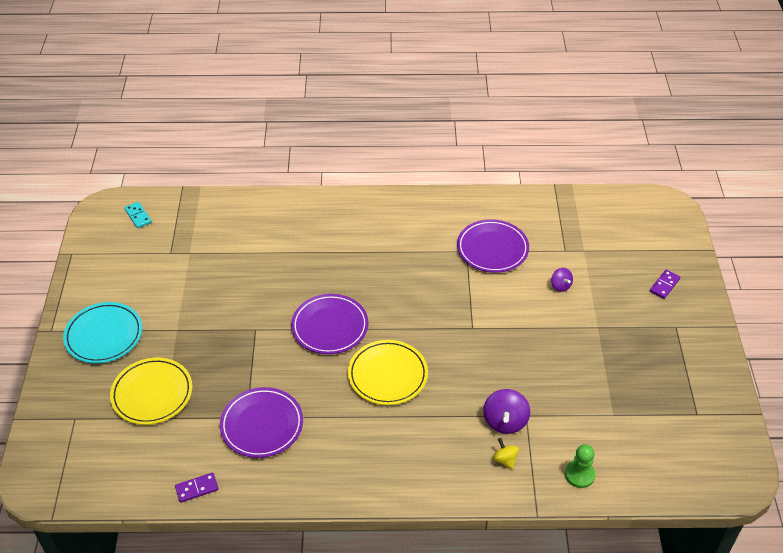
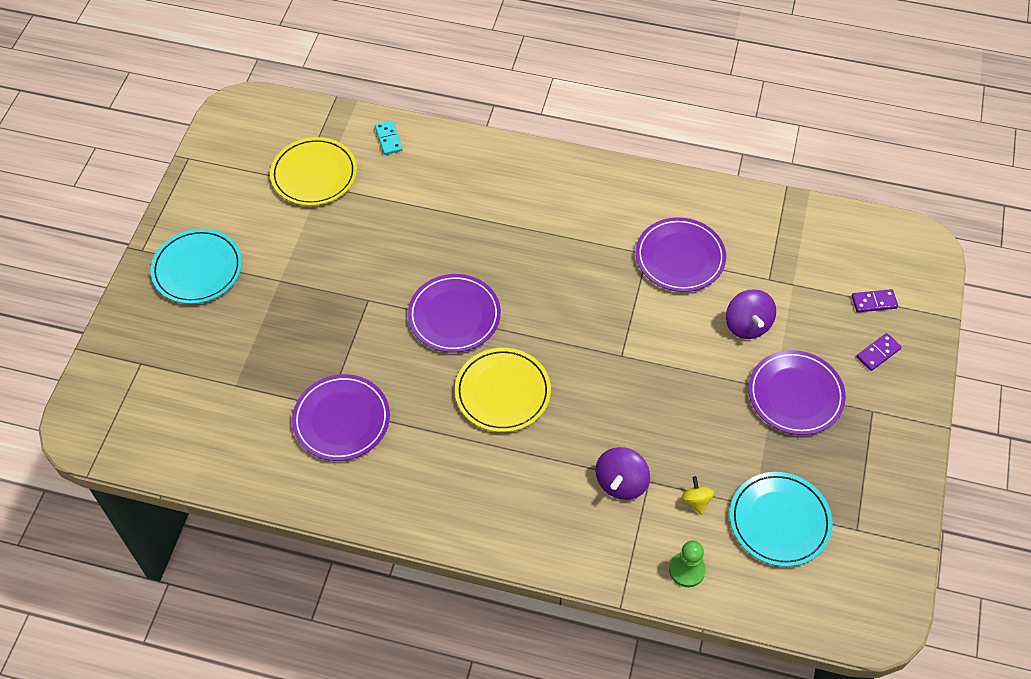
camera: 15 degrees right, 10 degrees up
(138, 216) = (275, 125): turquoise domino -> turquoise domino (388, 139)
(152, 393) = (231, 353): yellow plate -> yellow plate (314, 174)
(197, 488) = (249, 479): purple domino -> purple domino (874, 302)
(505, 460) = (605, 530): yellow spinning top -> yellow spinning top (696, 501)
(560, 286) = (747, 325): purple spinning top -> purple spinning top, size x1.71
(615, 328) = (795, 395): none -> purple plate
(637, 421) = (779, 521): none -> turquoise plate

